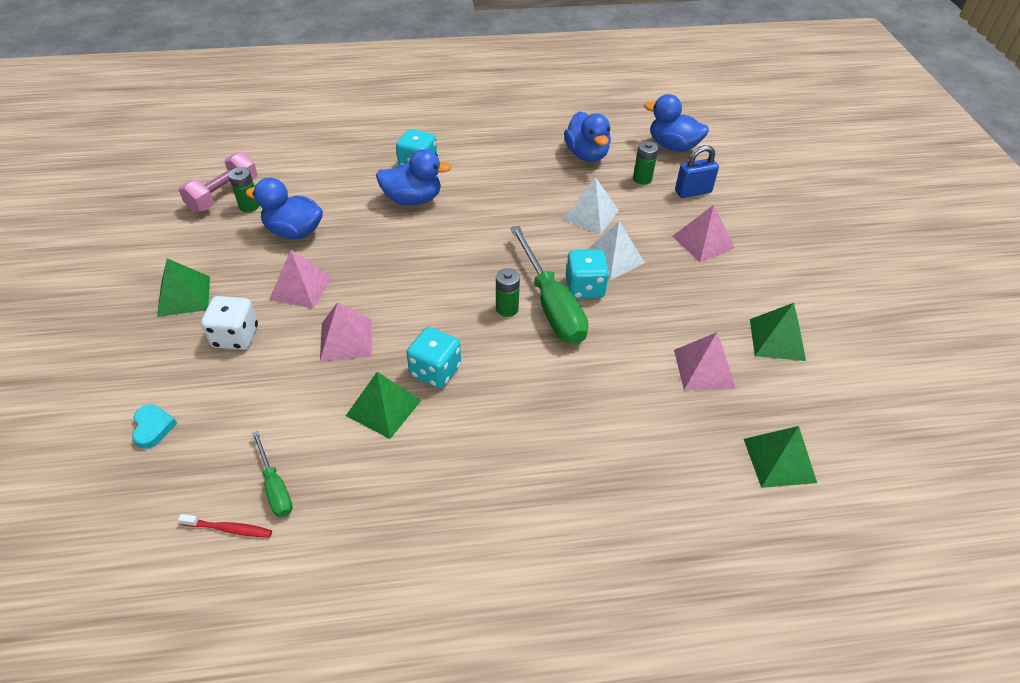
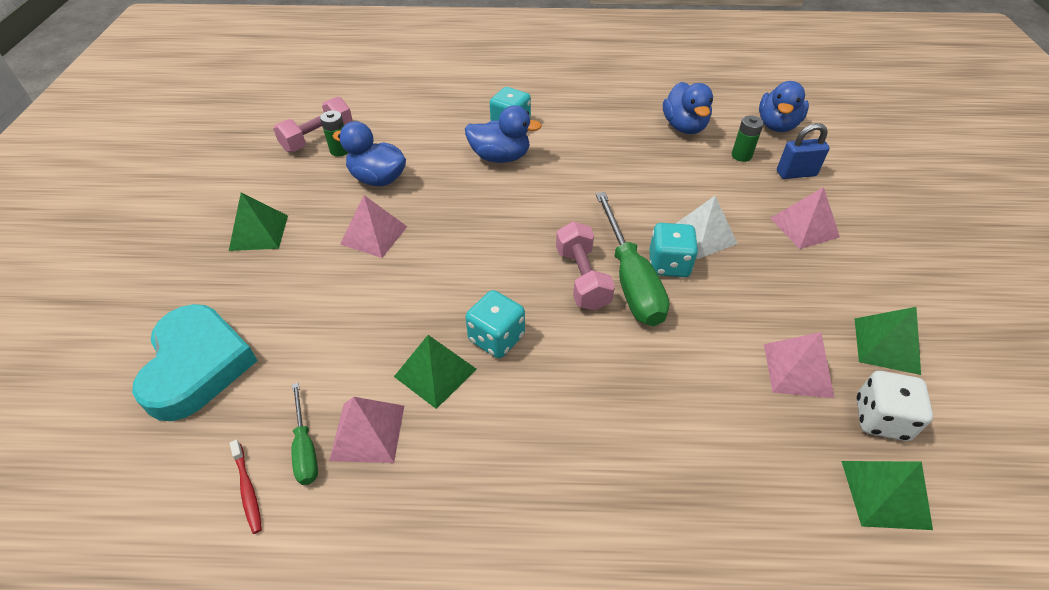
camera: 10 degrees right, 0 degrees up
(153, 428) = (197, 366): turquoise heart -> turquoise heart, size x2.47
(229, 529) = (248, 490): red toothbrush -> red toothbrush turned 45 degrees clockwise
(236, 336) = (299, 279): white dice -> white dice (880, 419)
(346, 339) = (409, 293): pink pyramid -> pink pyramid (367, 432)
(507, 308) = (582, 278): green battery -> pink dumbbell
(590, 214) = (682, 188): white pyramid -> none
(673, 146) = (777, 125): blue duck -> blue duck turned 105 degrees counterclockwise

